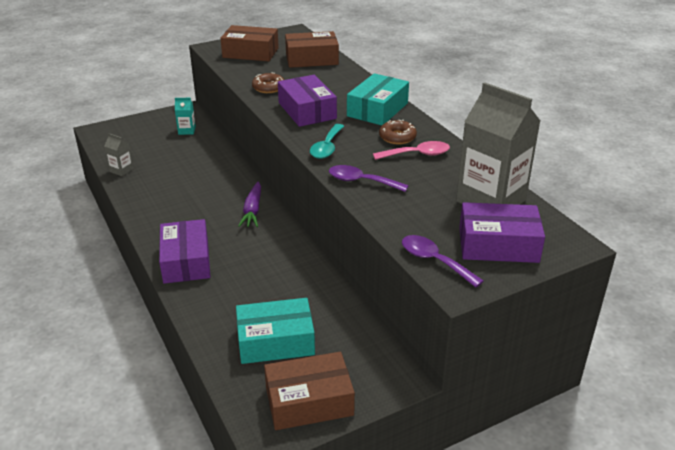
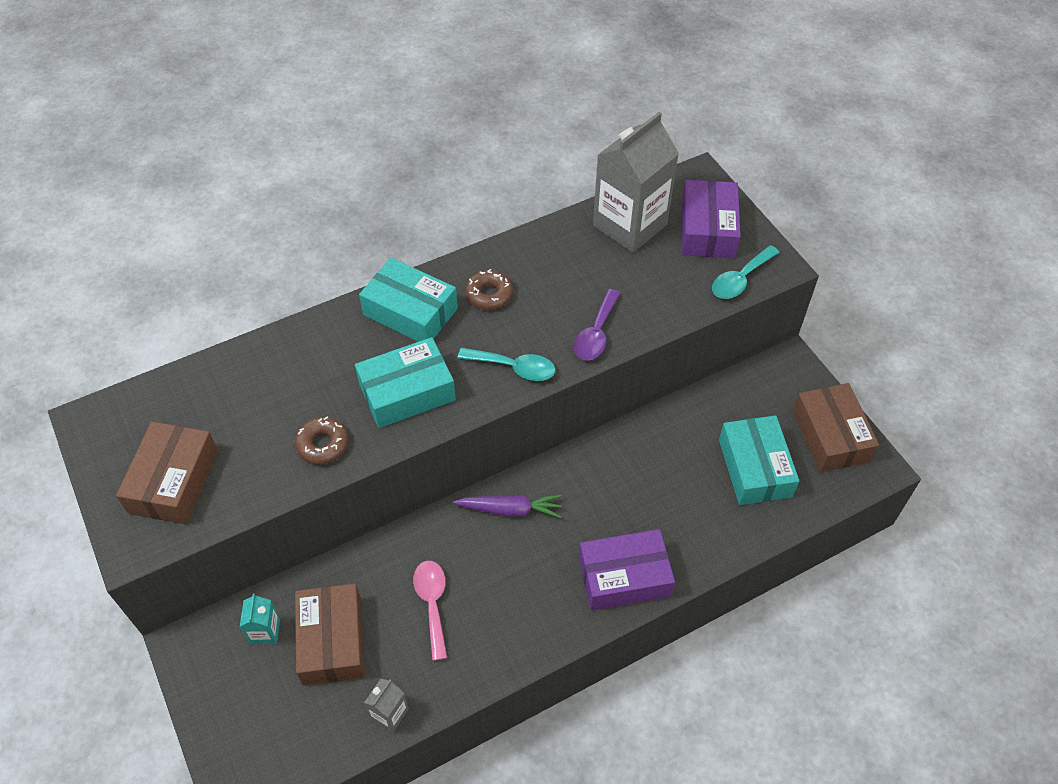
camera: 90 degrees left, 20 degrees up
(307, 111) = (407, 392): purple box -> turquoise box
(312, 59) = (220, 390): brown box -> brown box (332, 640)
(417, 154) = (533, 278): pink spoon -> pink spoon (432, 603)
(434, 261) = (740, 279): purple spoon -> turquoise spoon

